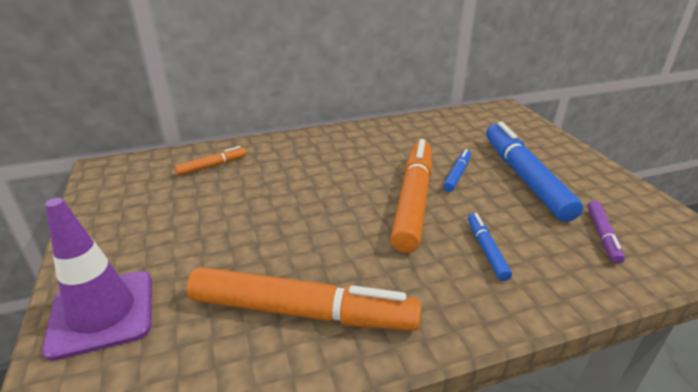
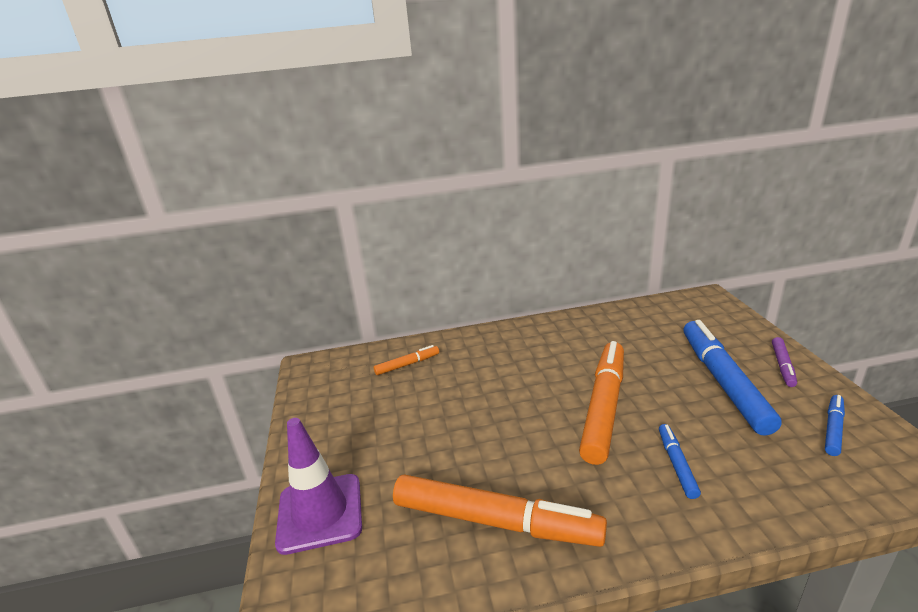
camera: 10 degrees right, 5 degrees down
(457, 174) = (650, 377): blue marker -> blue marker (833, 429)
(602, 235) = (803, 452): purple marker -> purple marker (782, 366)

